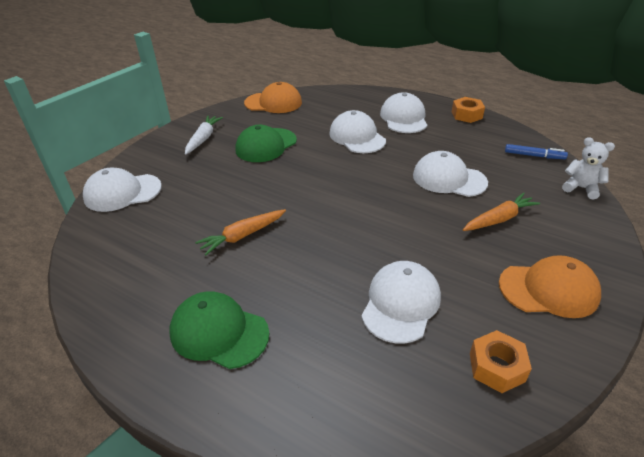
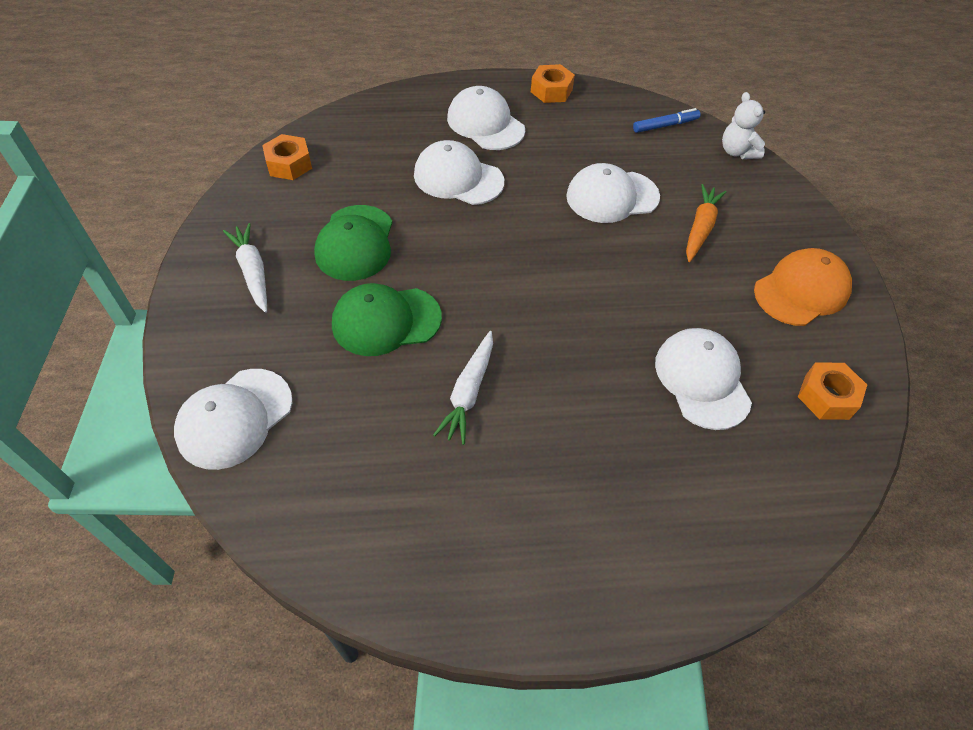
camera: 40 degrees left, 15 degrees up
(219, 332) = (570, 524): green cap -> green cap (386, 321)
(243, 235) = (468, 392): orange carrot -> white carrot
(273, 103) = (289, 164): orange cap -> orange nut
(581, 188) = (737, 152): white teddy bear -> white teddy bear turned 105 degrees counterclockwise

